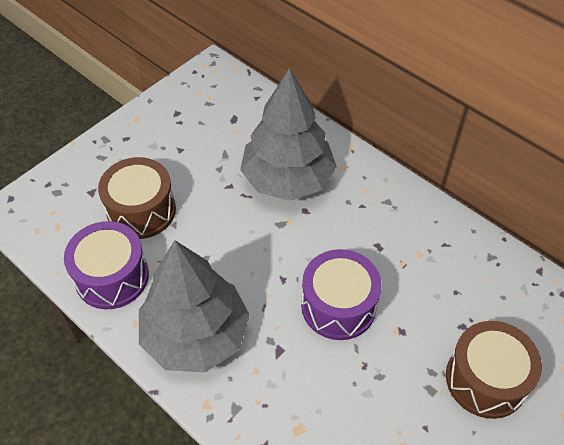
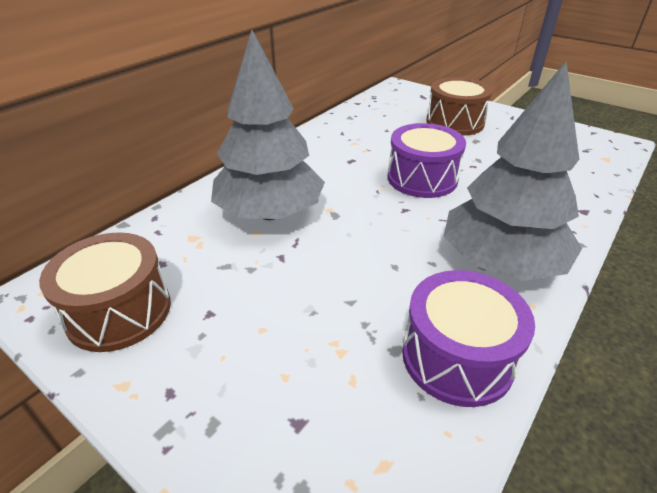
camera: 95 degrees left, 15 degrees down
(141, 210) = (331, 342): brown drum -> brown drum (119, 311)

